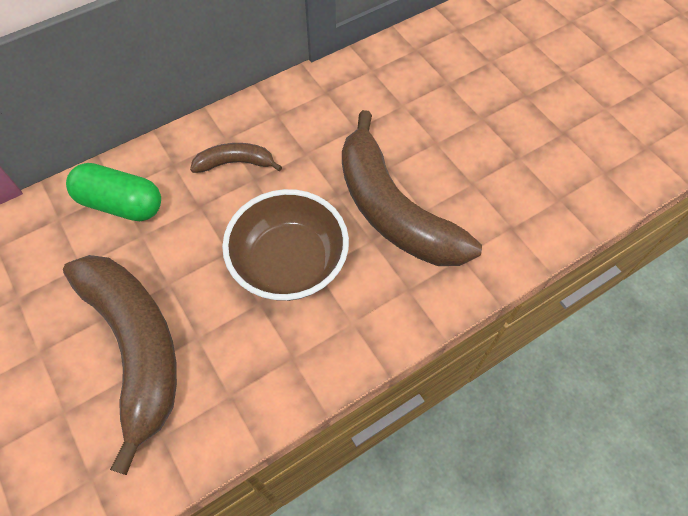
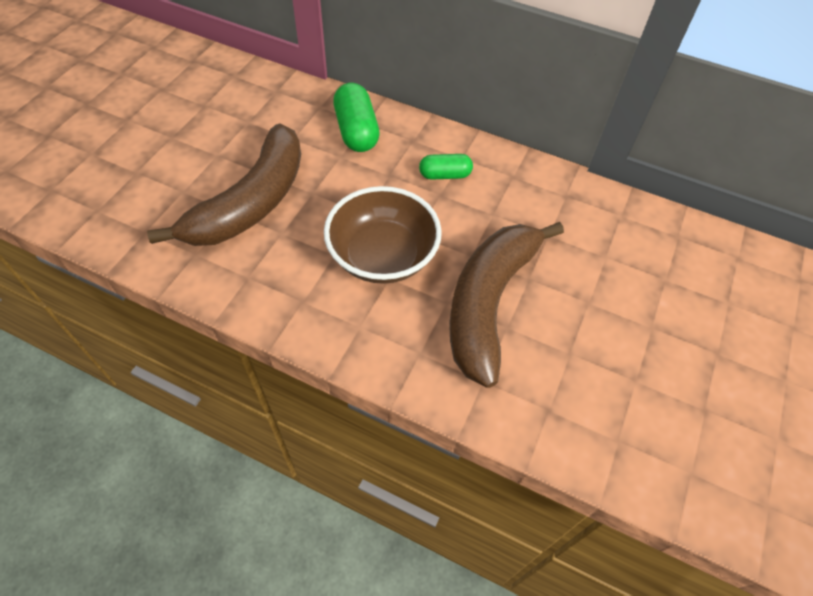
camera: 55 degrees right, 5 degrees down
(235, 163) = (445, 175): brown banana -> green capsule

